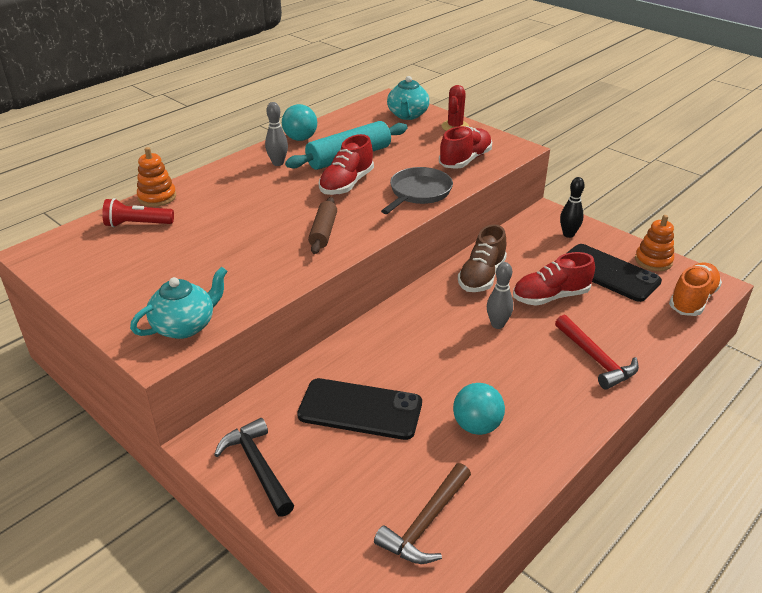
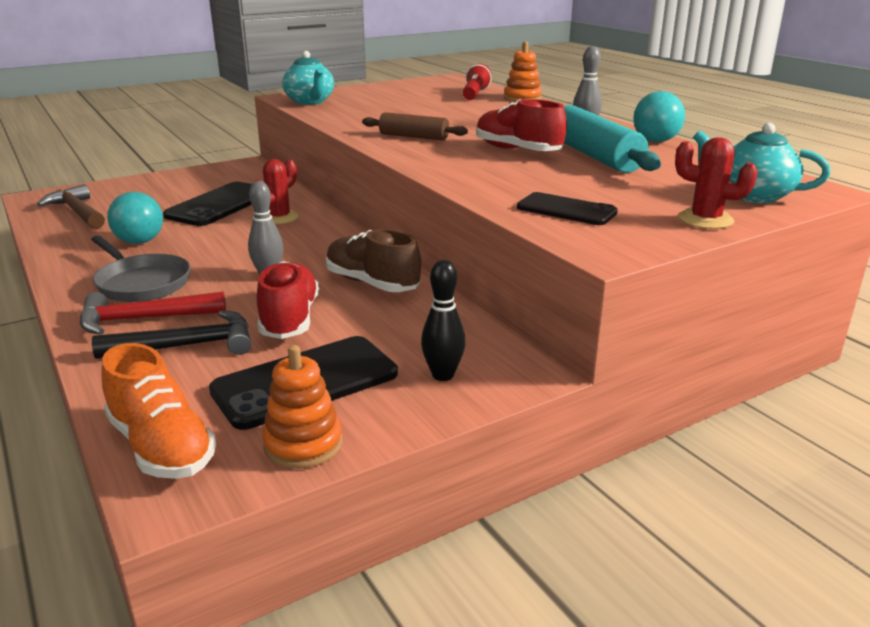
camera: 105 degrees right, 10 degrees down
(257, 466) = (204, 174): black hammer -> black hammer (188, 345)
(380, 356) = (279, 217): none -> red cactus
(418, 193) = (475, 176): grey pan -> grey pan (141, 283)
(465, 160) = (566, 210): red shoe -> black phone

